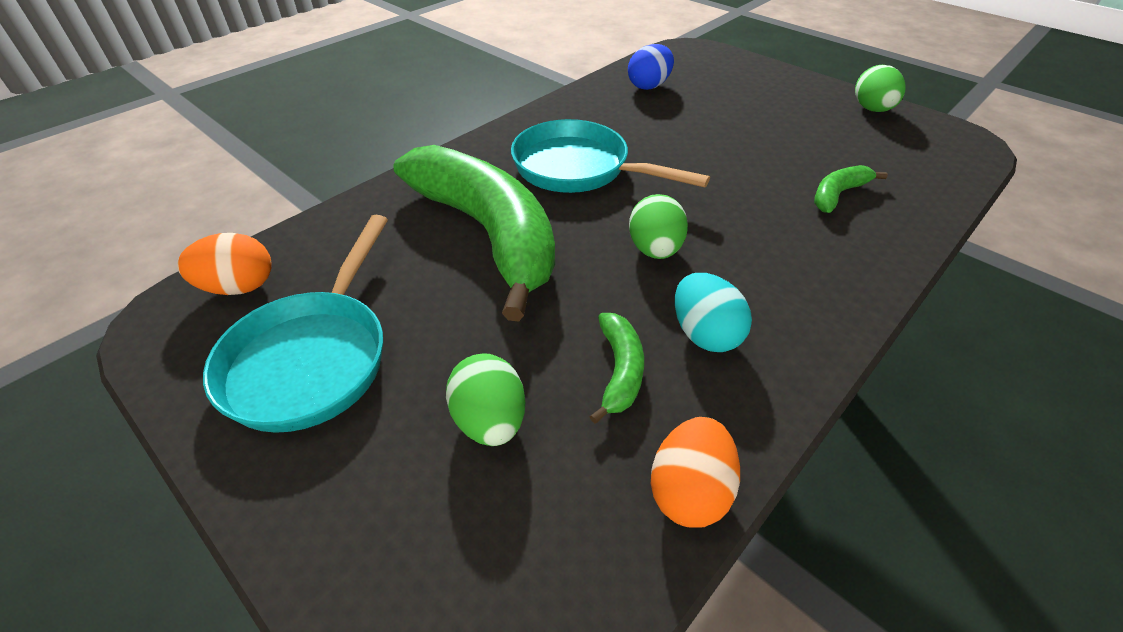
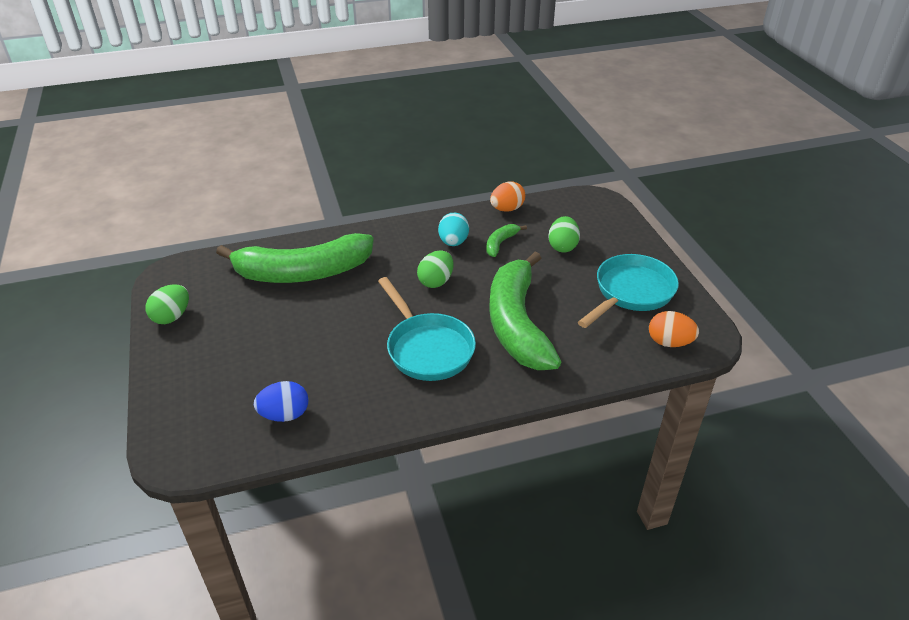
camera: 150 degrees left, 5 degrees down
(838, 194) = (302, 272): green banana -> green banana, size x2.46

